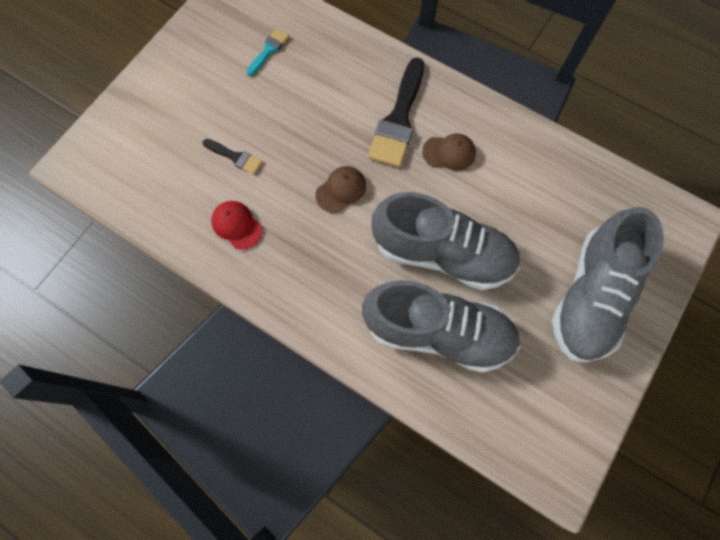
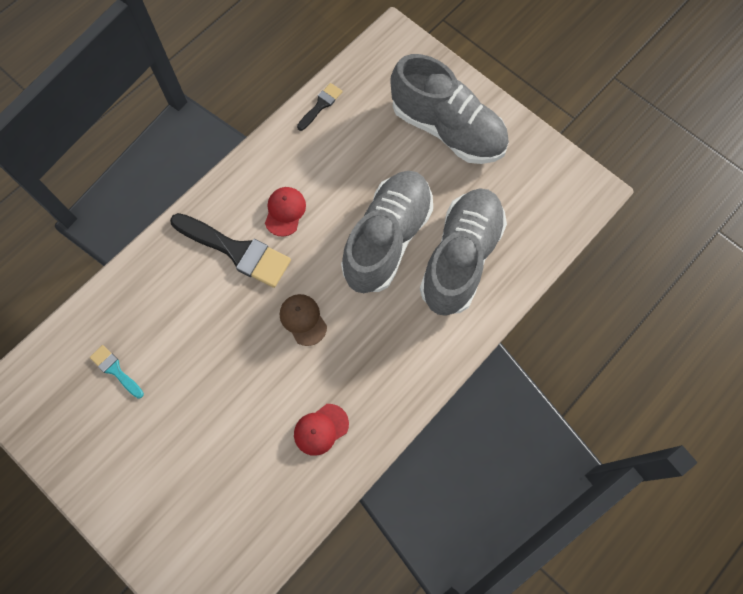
camera: 80 degrees left, 0 degrees up
(235, 157) = (241, 422): black brush -> black brush (321, 105)
(449, 153) = (285, 212): brown cap -> red cap

